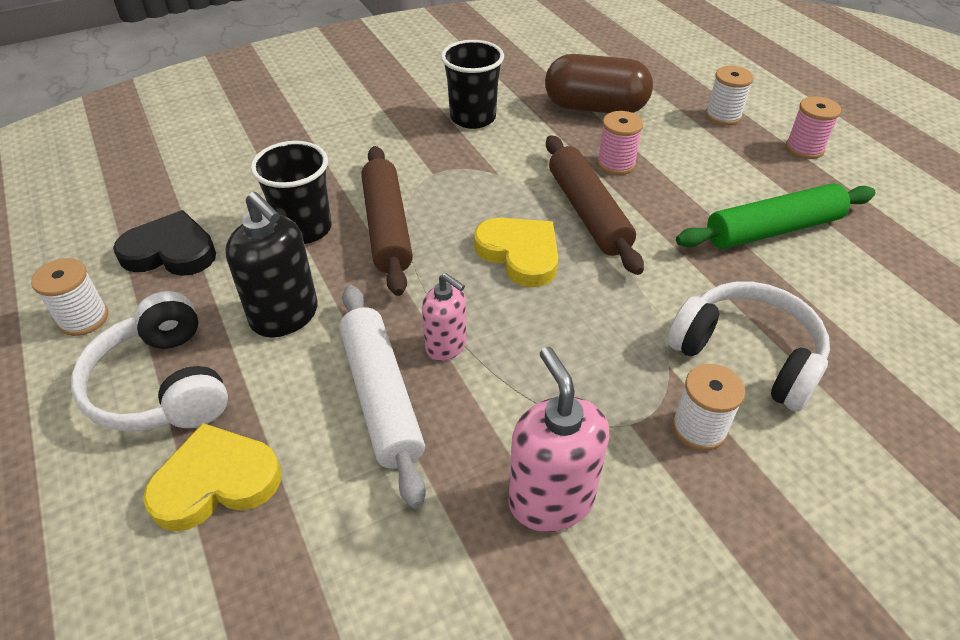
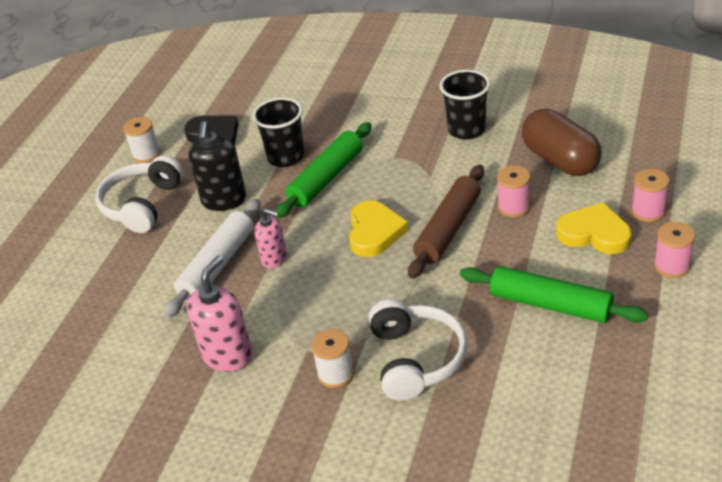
camera: 50 degrees right, 5 degrees down
(216, 482) = (118, 260): yellow heart -> yellow heart (594, 233)
(387, 228) = (326, 178): brown rolling pin -> green rolling pin
(446, 346) = (274, 259): pink soap dispenser -> pink soap dispenser turned 60 degrees counterclockwise
(723, 116) = (648, 211): white spool -> pink spool

